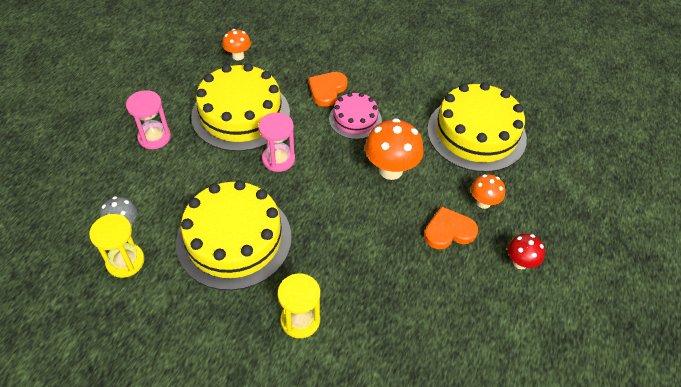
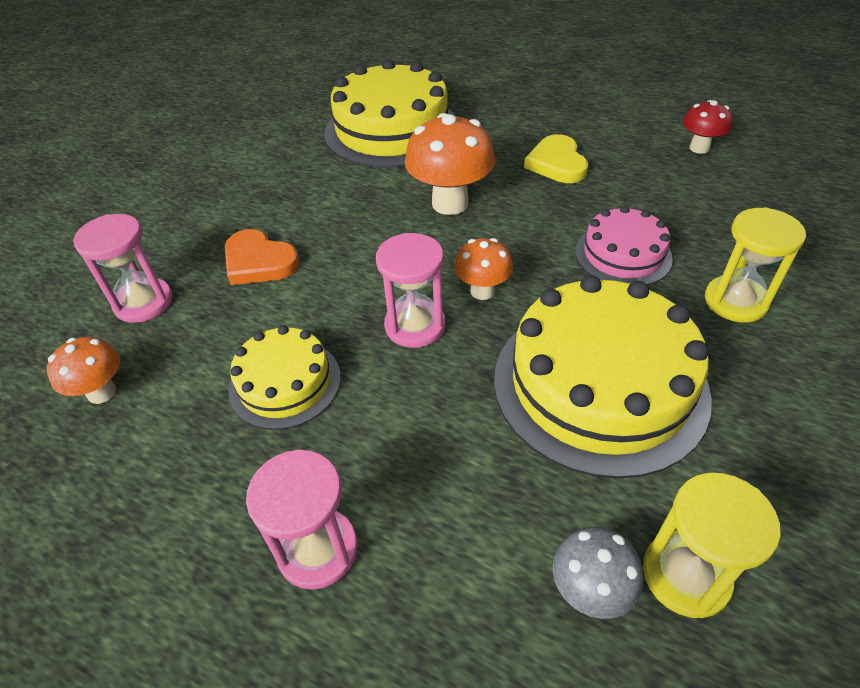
camera: 80 degrees left, 5 degrees down
(241, 114) = (285, 383): yellow cake -> yellow cake, size x0.54
(294, 54) = (143, 302): none -> pink hourglass
(355, 119) = (338, 233): pink cake -> pink cake (623, 254)
(449, 231) = (557, 163): orange heart -> yellow heart
(483, 202) = (509, 135): orange mushroom -> orange mushroom (482, 291)
(520, 262) = (596, 120): red mushroom -> red mushroom (699, 148)

